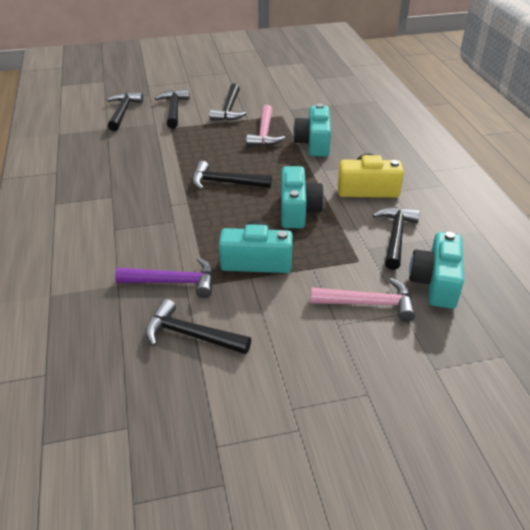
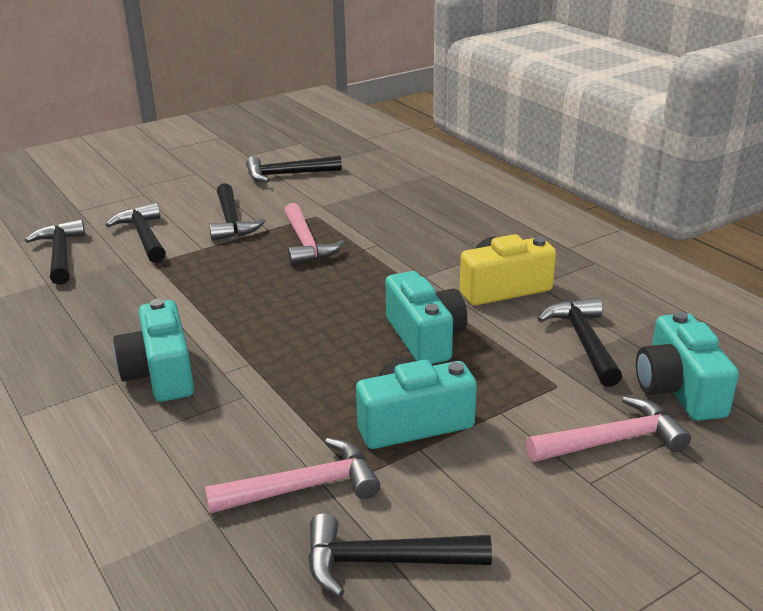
camera: 20 degrees left, 10 degrees down
(173, 282) = (303, 487): purple hammer -> pink hammer
(225, 183) = (292, 322): black hammer -> black hammer (287, 175)
(314, 143) = (386, 243): turquoise camera -> turquoise camera (161, 373)

